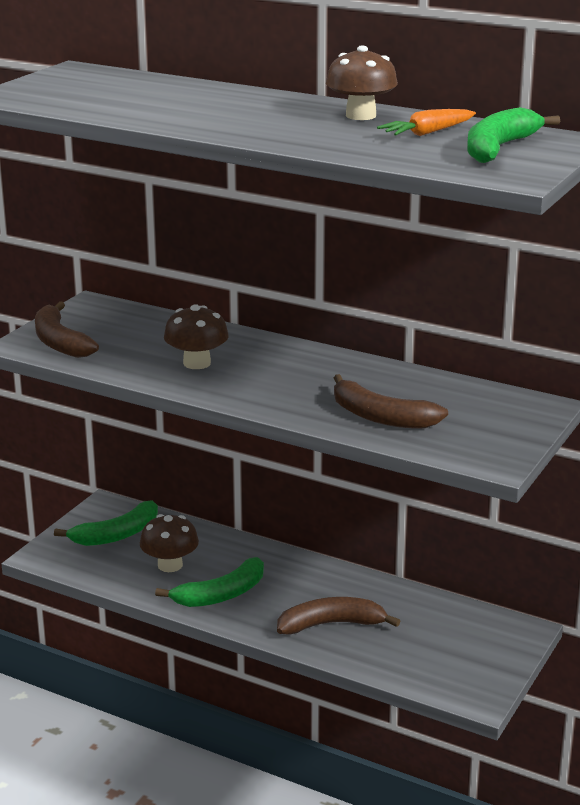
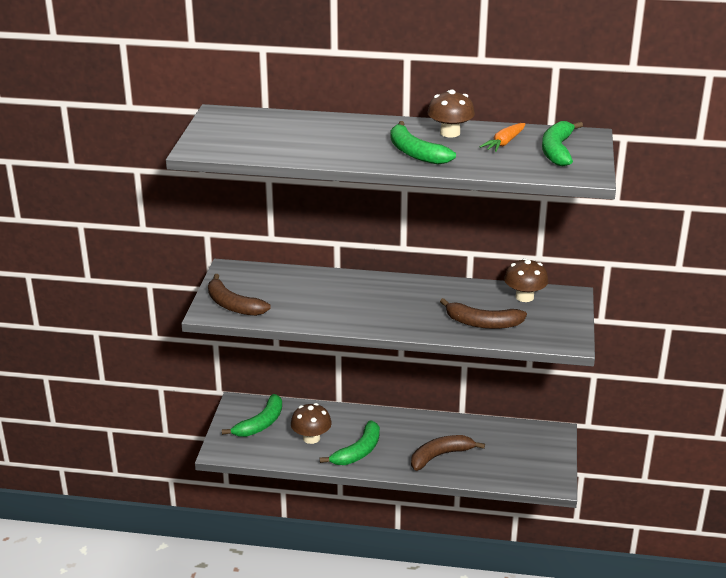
camera: 20 degrees left, 5 degrees up
(197, 363) = (338, 304): brown mushroom -> brown mushroom (524, 297)
(285, 129) = (415, 153): none -> green banana

